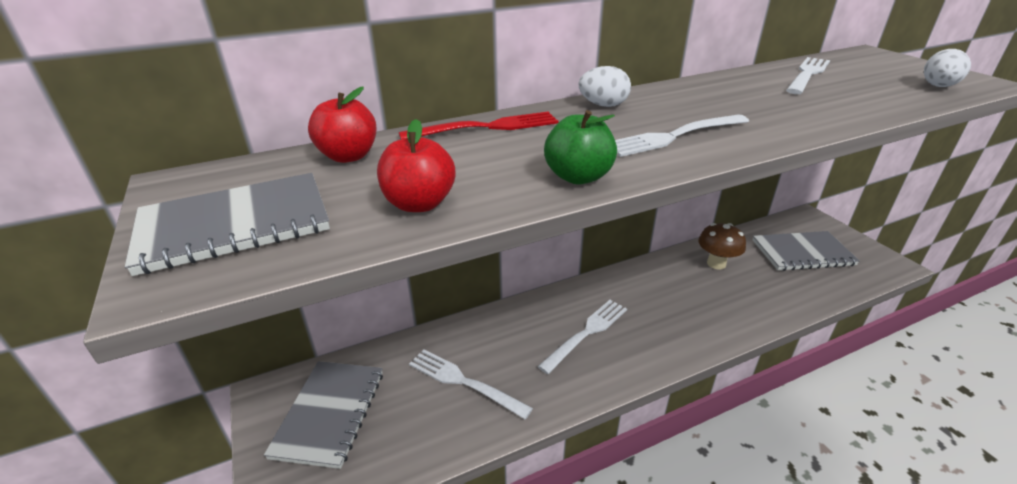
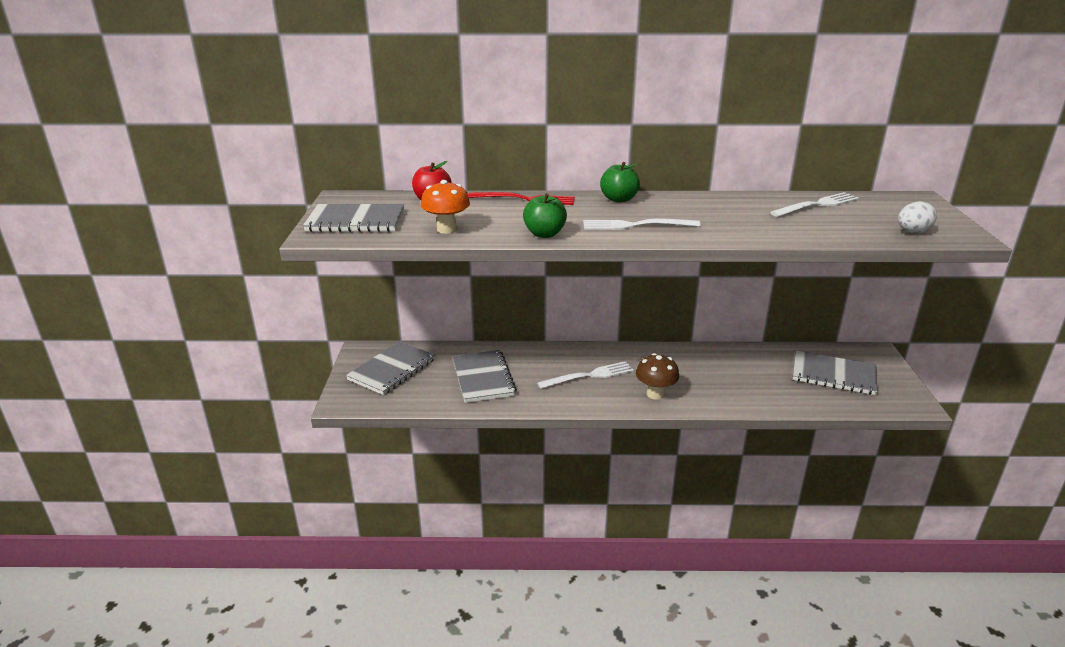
camera: 25 degrees right, 5 degrees down
(419, 204) = (446, 229): red apple -> orange mushroom
(464, 382) = (483, 378): white fork -> grey notebook
(603, 105) = (619, 199): white egg -> green apple
(716, 263) = (742, 362): brown mushroom -> brown mushroom (655, 394)

